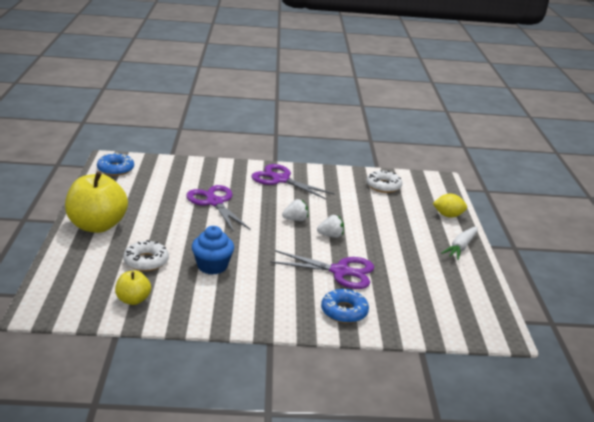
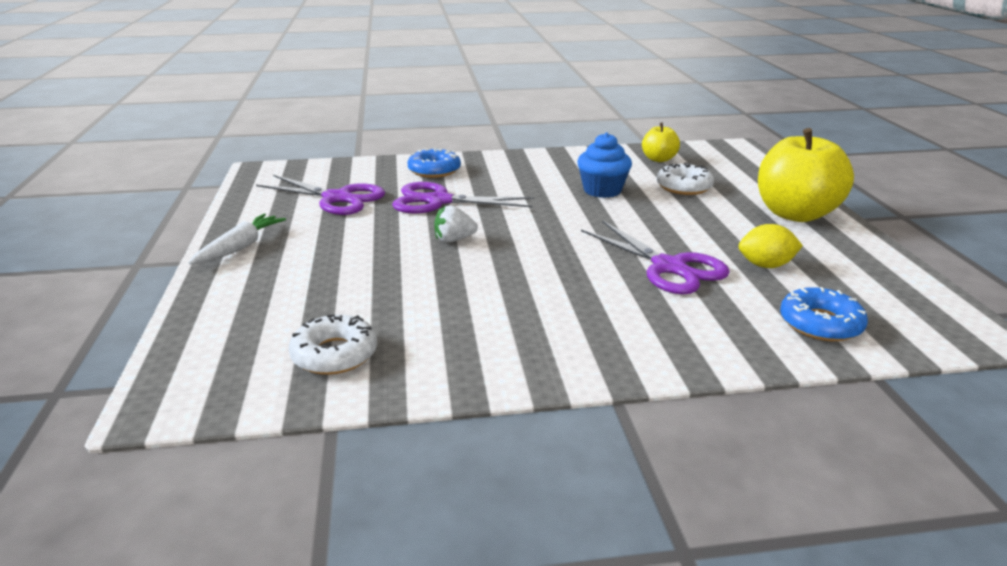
camera: 175 degrees right, 0 degrees up
(115, 169) = (922, 308): blue donut -> blue donut (820, 324)
(280, 179) = (577, 335): purple scissors -> purple scissors (337, 198)
(295, 219) = (516, 256): white strawberry -> none
(448, 215) = (221, 300): yellow lemon -> yellow lemon (765, 265)

